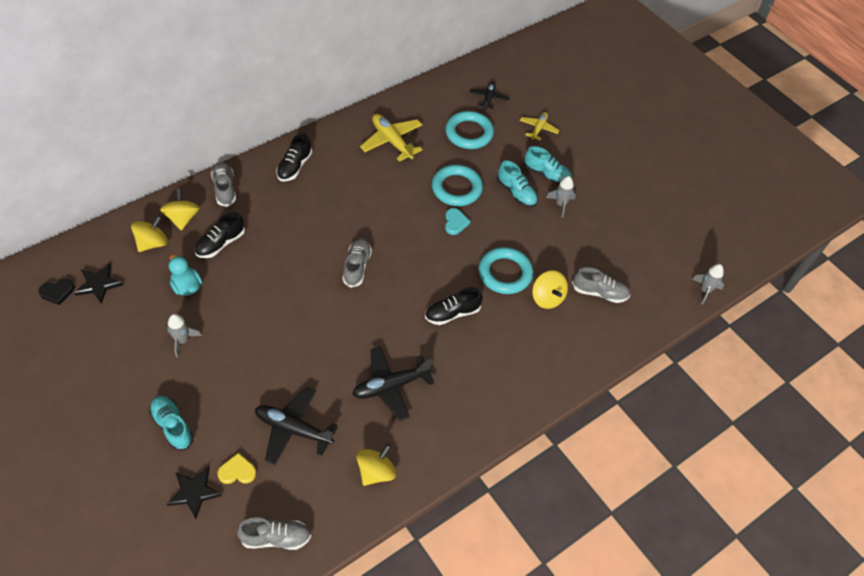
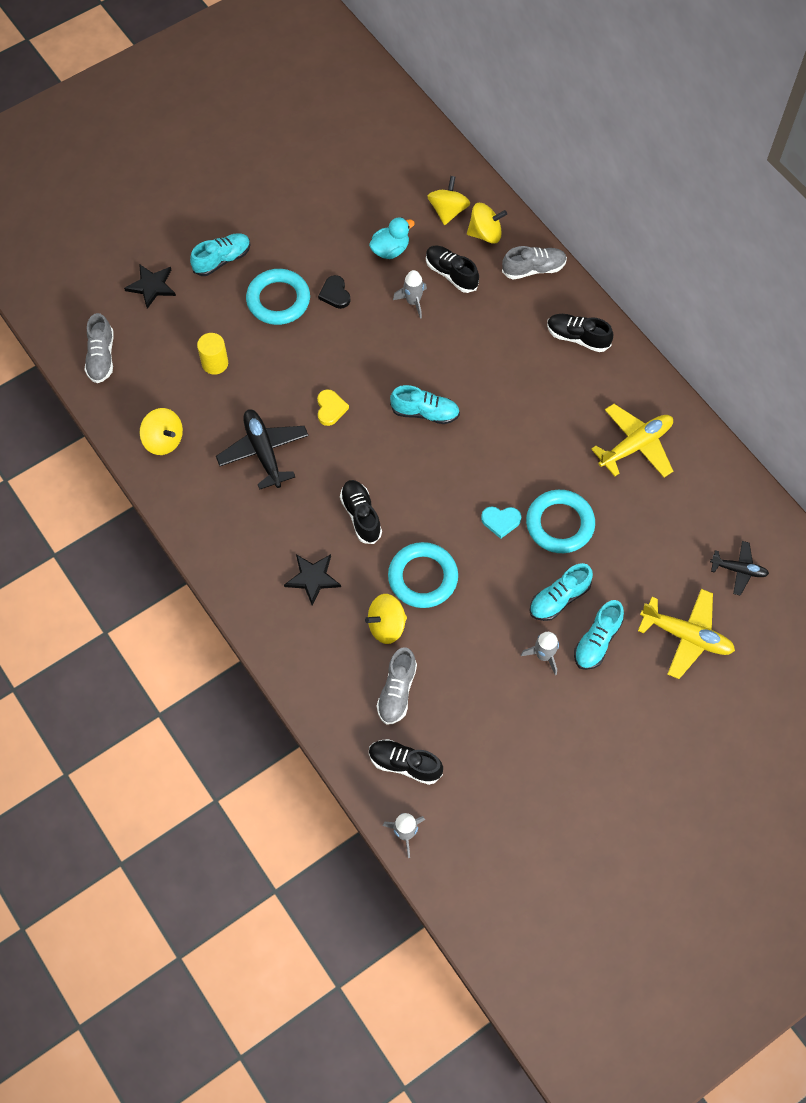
camera: 95 degrees right, 10 degrees up
(57, 292) = (379, 140): black heart -> black heart (335, 294)
(98, 284) = (390, 173): black star -> black star (313, 578)
(152, 243) = (448, 211): yellow spinning top -> yellow spinning top turned 120 degrees counterclockwise
(182, 340) = (321, 255): grey rocket -> grey rocket (413, 302)
(237, 471) = (171, 319): yellow heart -> yellow heart (330, 408)
(293, 429) = (215, 363): black plane -> yellow cylinder
(357, 267) = (425, 412): grey shoe -> turquoise shoe
(469, 133) = (664, 542): turquoise ring -> turquoise ring (278, 300)
(538, 129) = (686, 636): yellow plane -> yellow plane, size x1.65
(654, 289) = (405, 764): none -> black shoe

